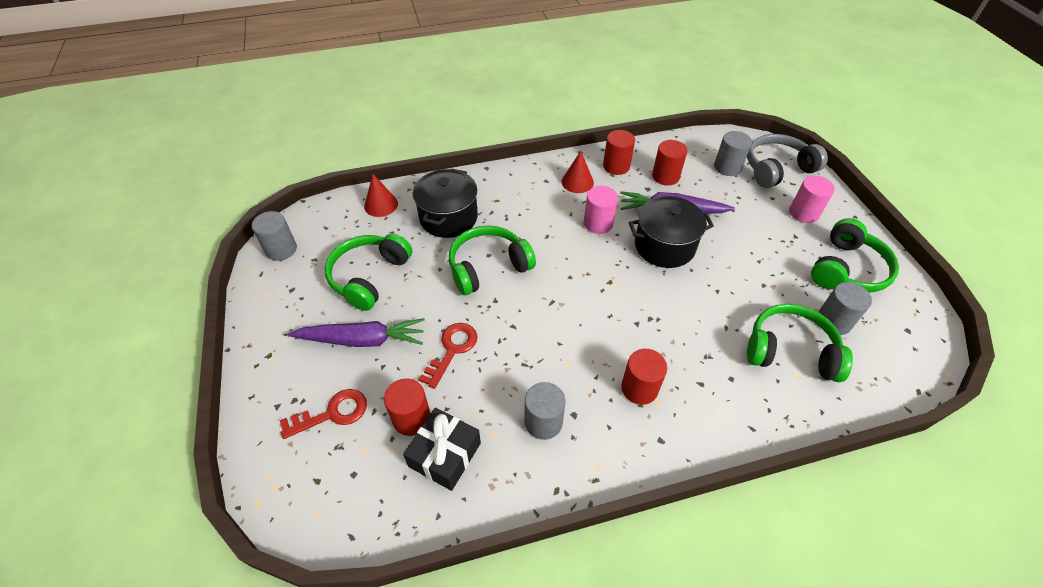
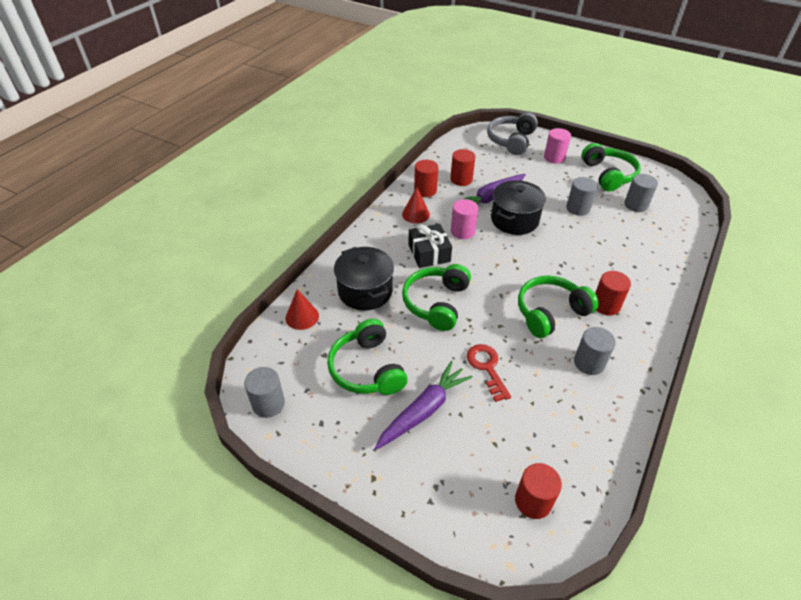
camera: 45 degrees left, 5 degrees down
(332, 413) = (473, 469): red key -> none
(411, 418) = (522, 426): red cylinder -> red cylinder (533, 501)
(445, 454) = (568, 427): black gift -> black gift (429, 253)
(727, 167) = (486, 154): grey cylinder -> grey cylinder (578, 208)
(790, 351) = (639, 233): green headphones -> green headphones (550, 312)

